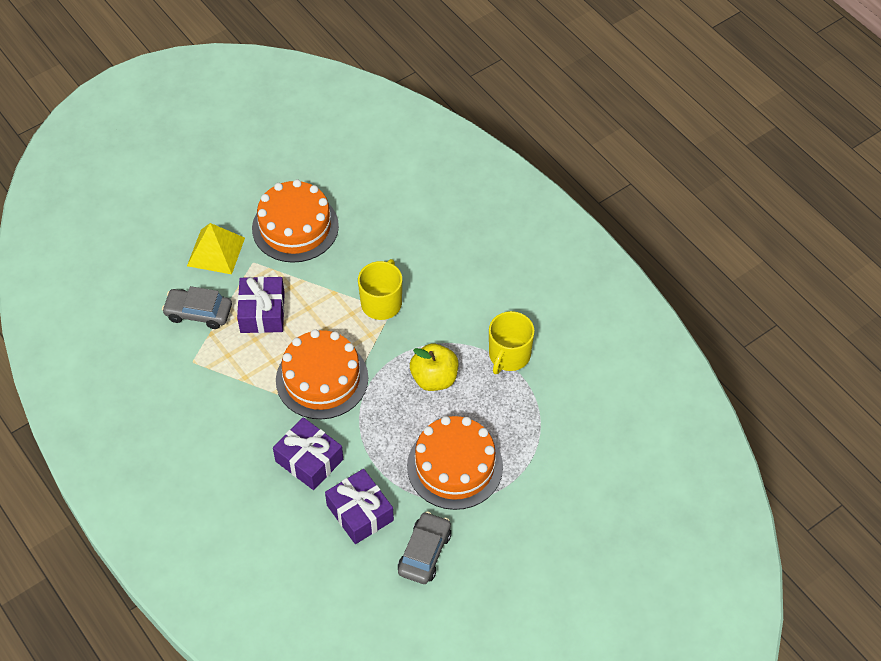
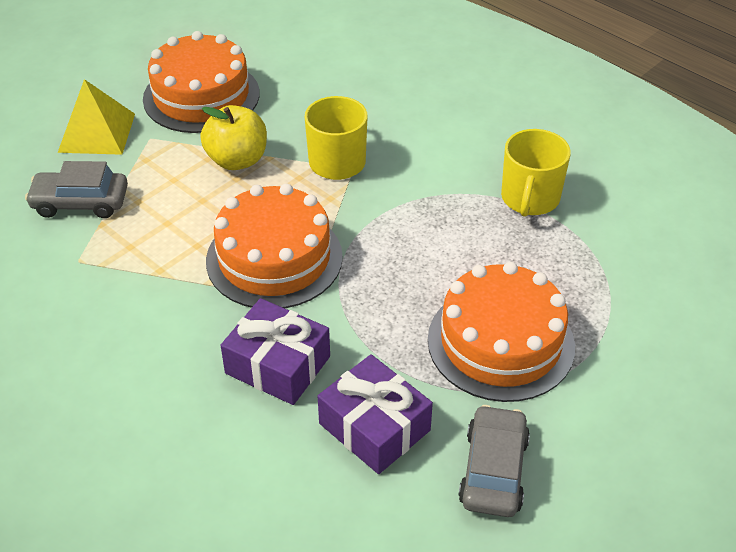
camera: 10 degrees left, 10 degrees down
(262, 312) = (172, 191): purple gift -> none
(434, 378) = (436, 238): yellow apple -> yellow apple (237, 160)

